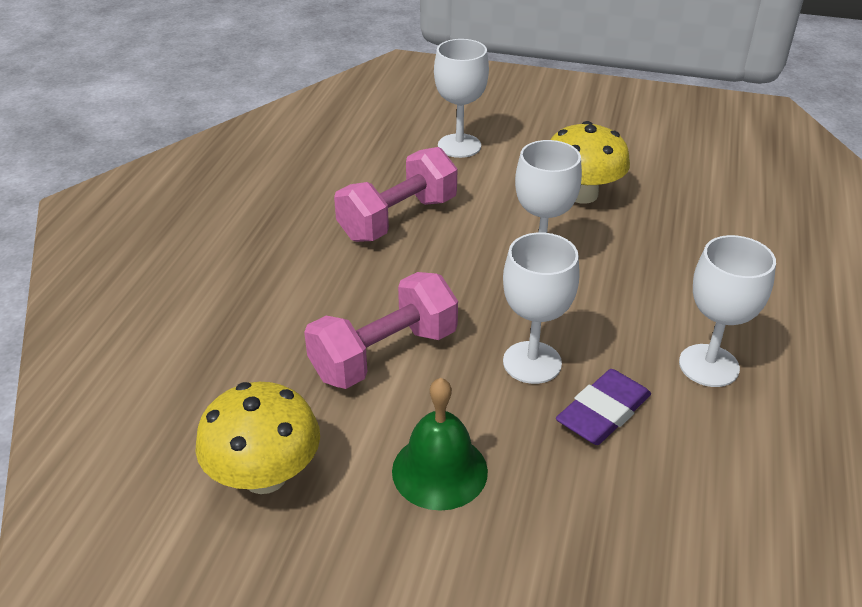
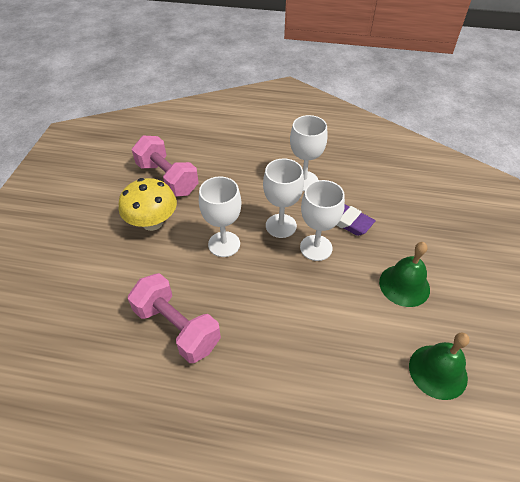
camera: 95 degrees left, 10 degrees up
(265, 475) = (438, 371): yellow mushroom -> green bell
(384, 354) = (324, 320): pink dumbbell -> pink dumbbell (167, 178)
(459, 146) = (77, 294): white goblet -> white goblet (281, 226)

